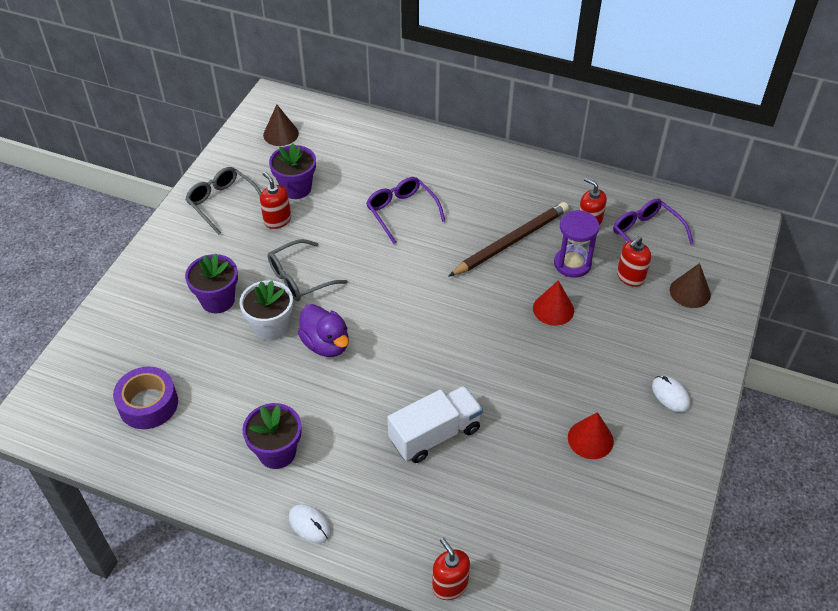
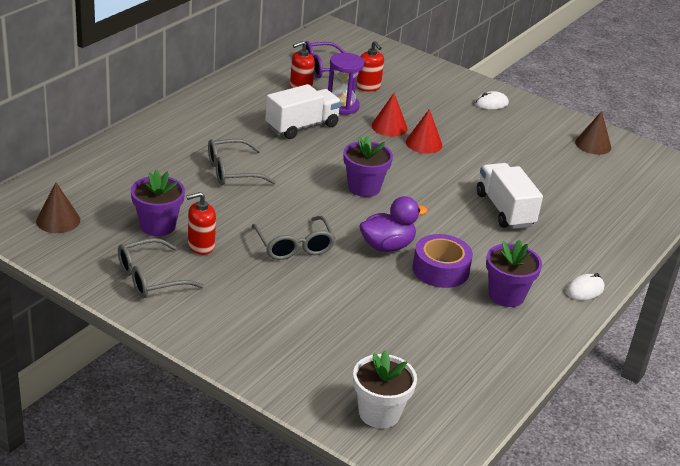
camera: 80 degrees left, 15 degrees down
(148, 404) = (429, 369): purple tape -> purple tape (440, 270)
(218, 300) = (301, 303): purple flower pot -> purple flower pot (364, 187)
(271, 327) = (353, 274): white flower pot -> white flower pot (379, 413)
(402, 212) = (233, 171): purple glasses -> grey glasses
(450, 585) = (645, 233): red soap dispenser -> none
(511, 241) = (302, 126): brown pencil -> white truck
(590, 439) = (524, 144): red cone -> red cone (424, 143)
(690, 292) = (394, 69): brown cone -> brown cone (593, 145)

